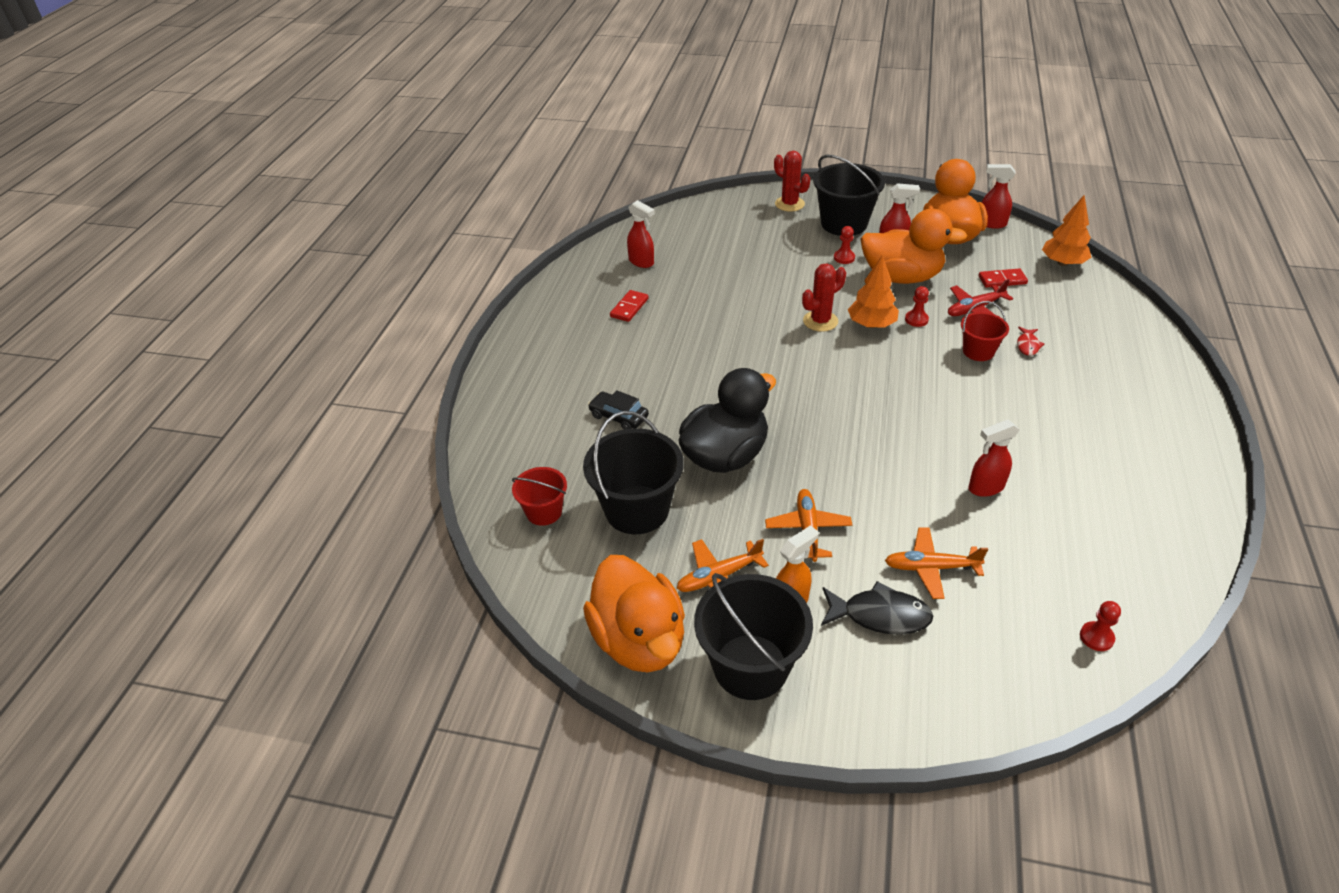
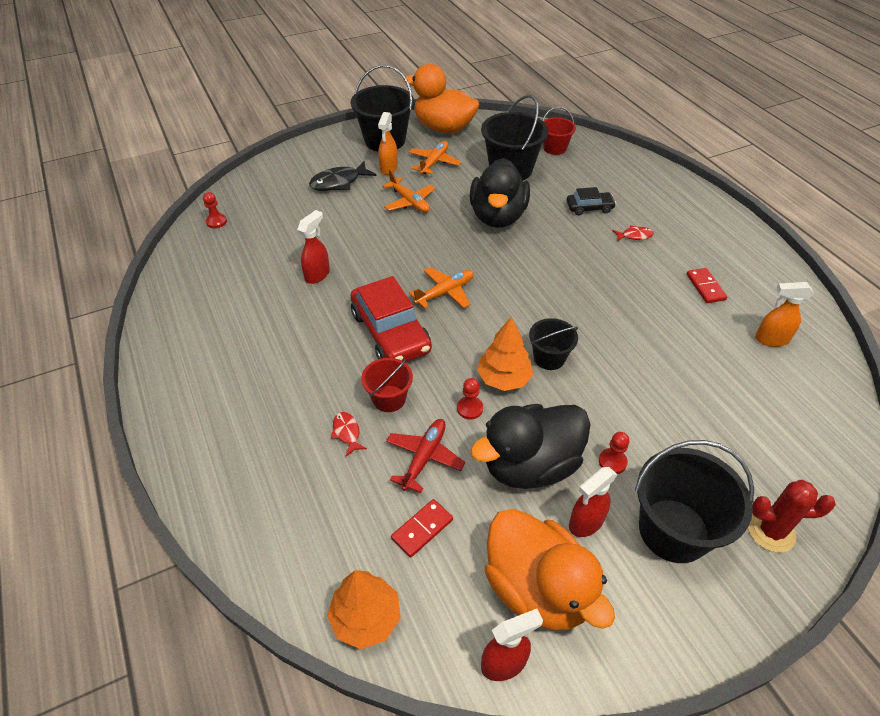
camera: 140 degrees right, 5 degrees up
(619, 370) = (634, 236): none -> red fish
(641, 262) = (771, 339): red spray bottle -> orange spray bottle
(820, 321) = (549, 358): red cactus -> black bucket
(901, 277) = (530, 465): orange duck -> black duck
(930, 568) = (325, 214): orange plane -> orange plane (445, 292)
(941, 397) = (391, 332): none -> red car

